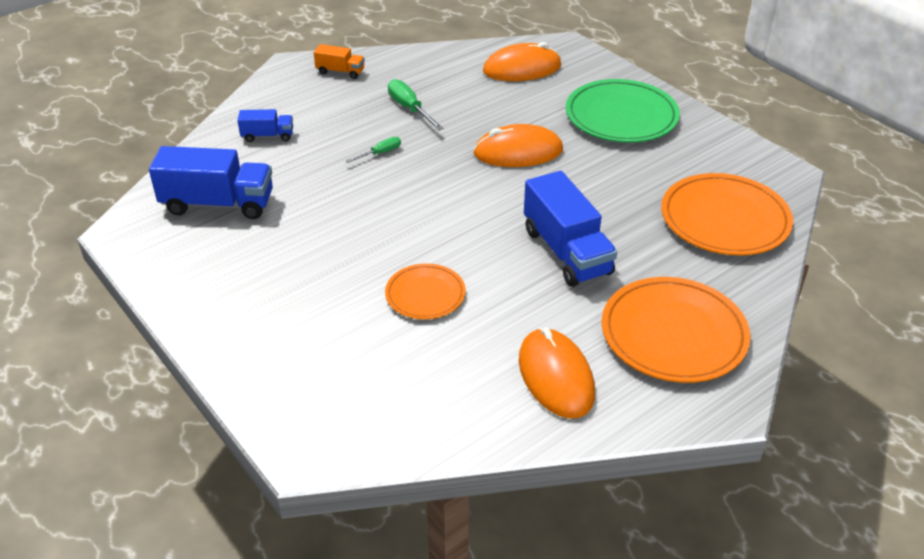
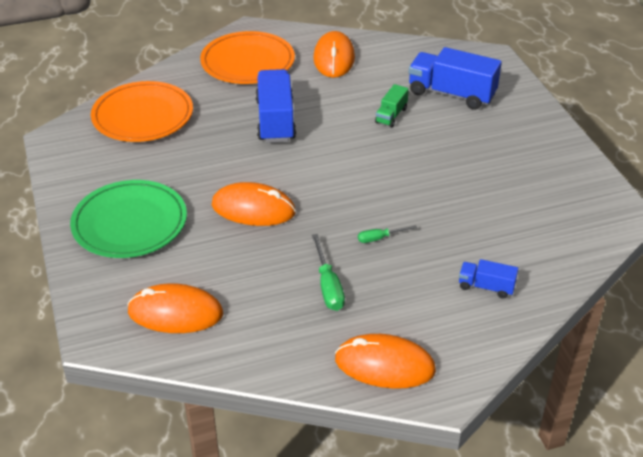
camera: 160 degrees left, 0 degrees up
(218, 204) = (539, 221): blue truck -> blue truck (451, 94)
(340, 72) = (384, 365): orange truck -> orange mouse
(425, 294) = (391, 115): orange plate -> green truck

